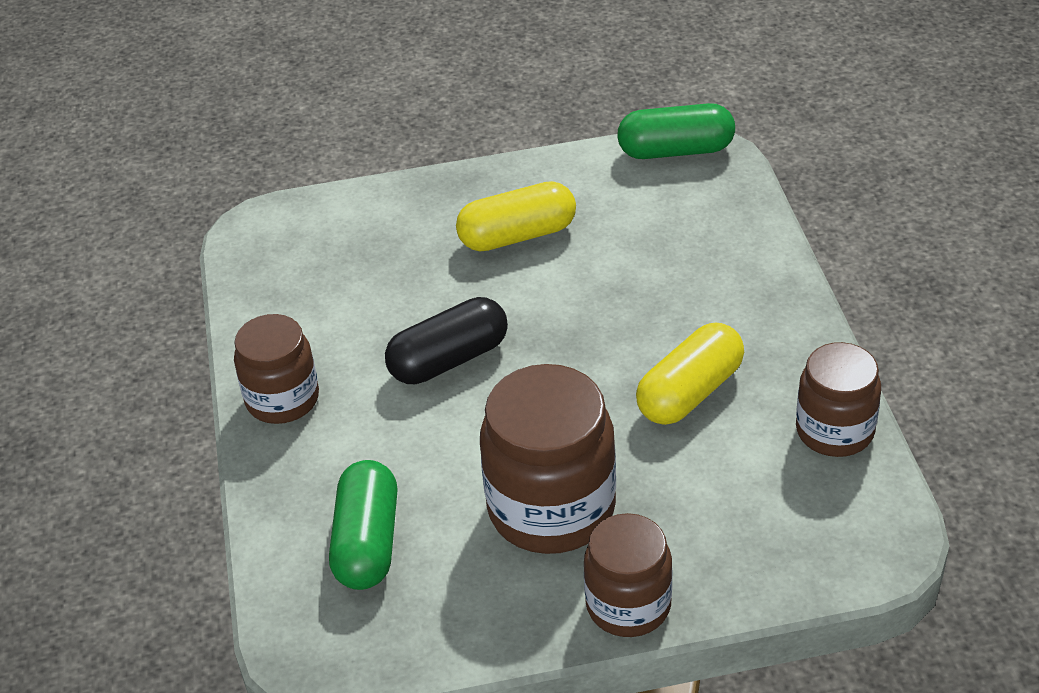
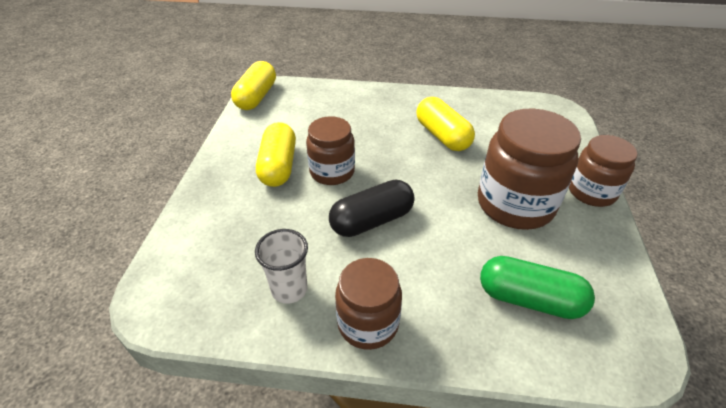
camera: 75 degrees left, 0 degrees up
(308, 320) = (289, 289): none -> white cup
(449, 359) = (372, 220): black capsule -> black capsule turned 75 degrees clockwise
(676, 150) = (256, 97): green capsule -> yellow capsule
(834, 431) = (484, 103): brown jar -> brown jar (332, 172)

